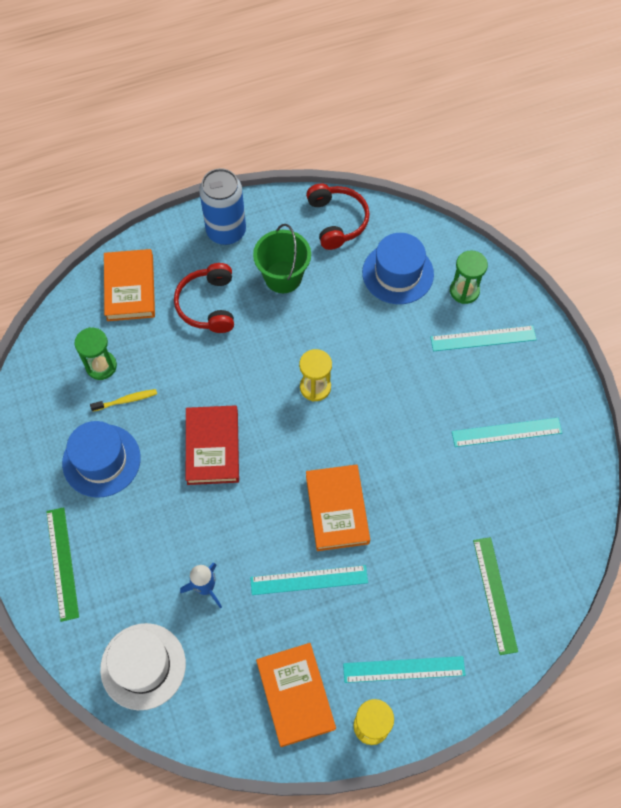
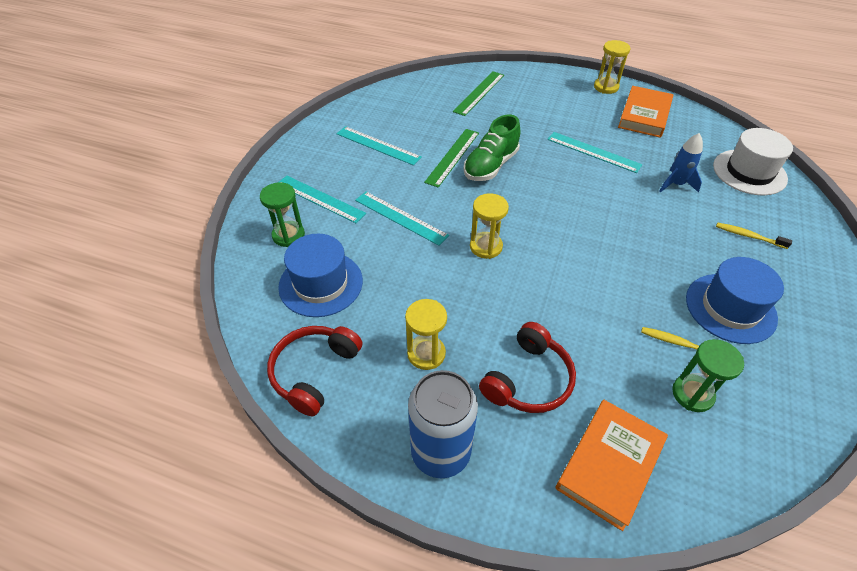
camera: 140 degrees left, 15 degrees down
(62, 563) = (800, 257): green ruler -> green ruler (452, 157)
(113, 559) = (748, 236): none -> yellow toothbrush
(212, 447) = (612, 258): red book -> none
(283, 277) = (426, 354): green bucket -> yellow hourglass
(337, 509) = (540, 172): orange book -> none
(386, 483) = (490, 166): none -> green shoe
(404, 669) = (566, 95): turquoise ruler -> turquoise ruler (400, 217)

